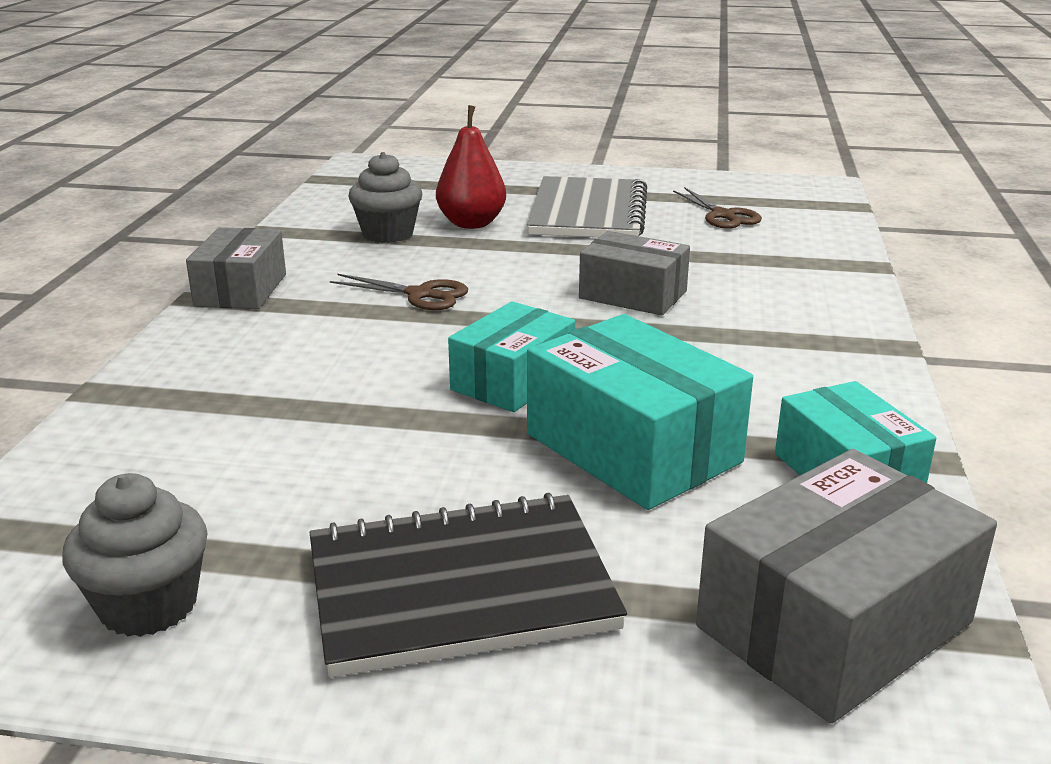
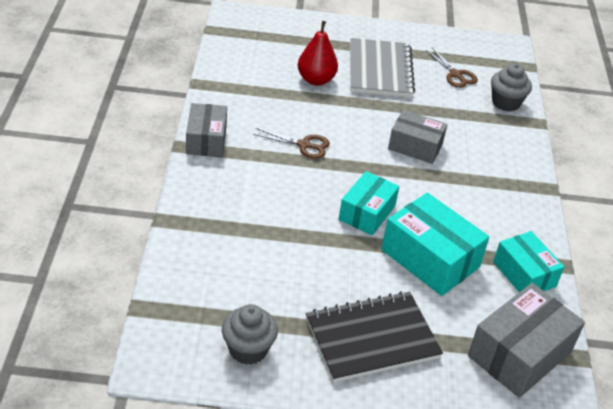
camera: 10 degrees left, 15 degrees up
(388, 234) = (271, 89): grey cupcake -> grey cupcake (505, 103)

